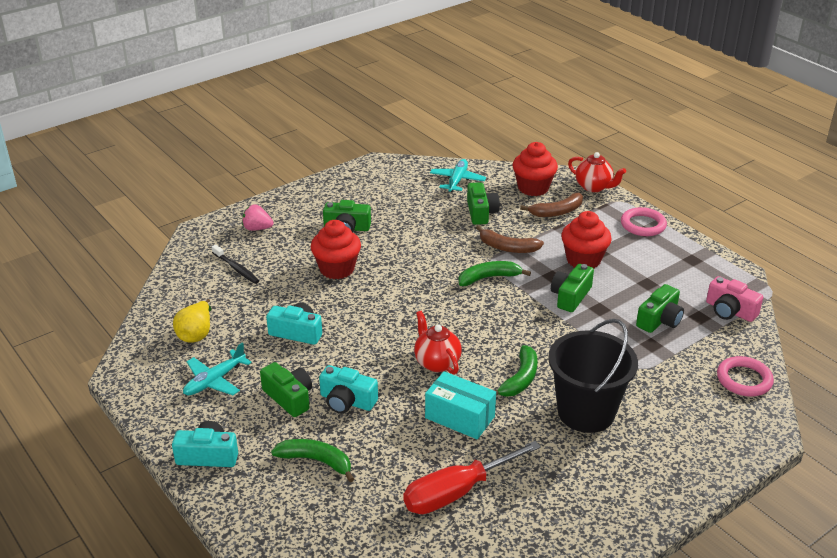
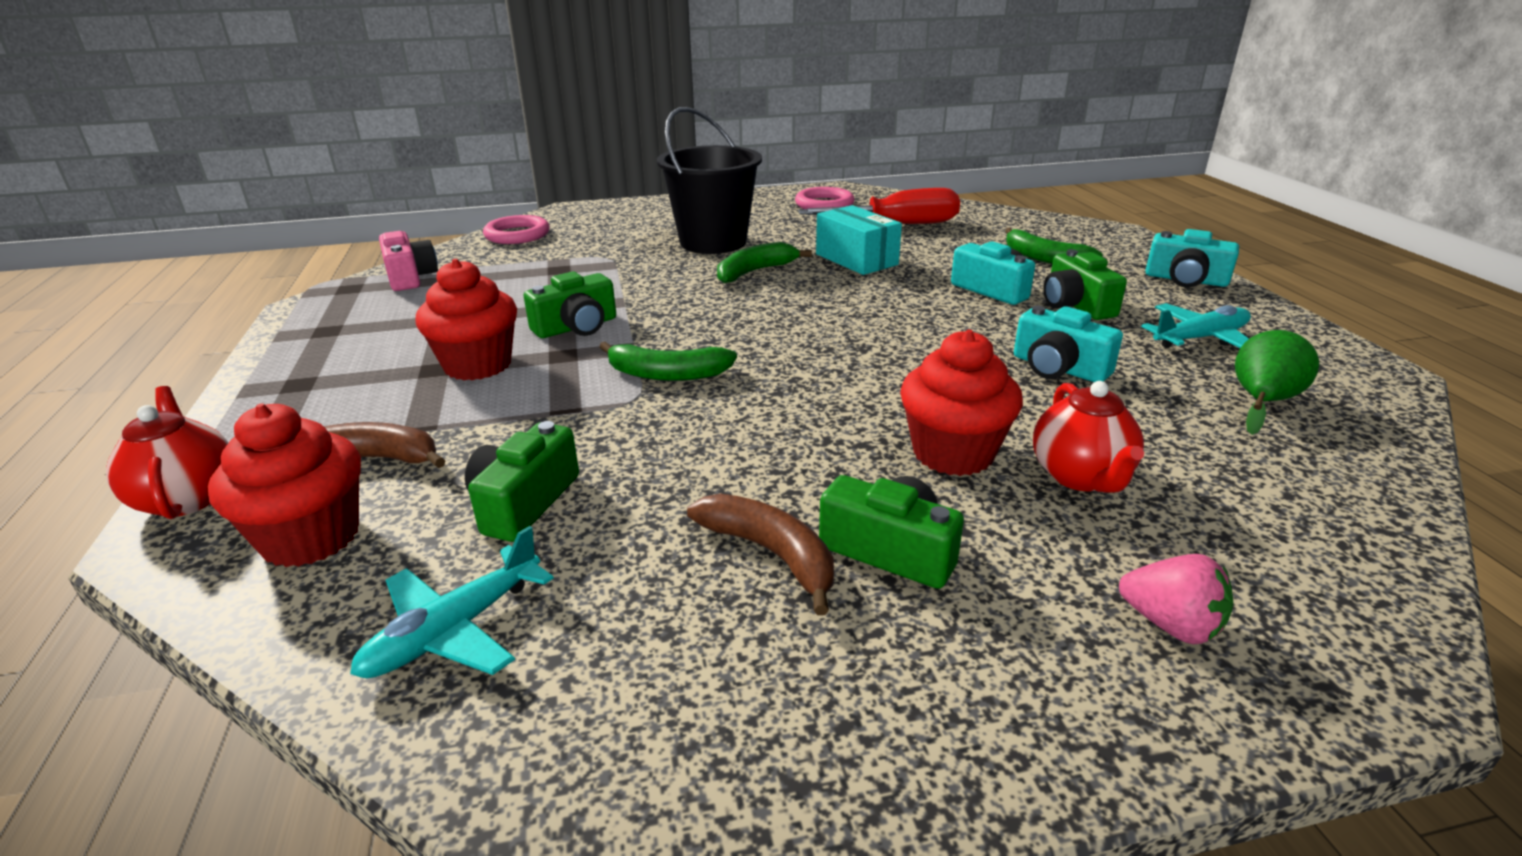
camera: 155 degrees left, 5 degrees down
(196, 334) = (1262, 402): yellow pear -> green pear
(236, 268) = (1210, 511): black toothbrush -> none
(436, 362) = (848, 300): red teapot -> red teapot (1080, 476)
(507, 247) = (571, 413): brown banana -> brown banana (771, 554)
(643, 225) = (278, 393): pink ring -> pink ring (824, 204)
(659, 320) = (507, 285): green camera -> none

